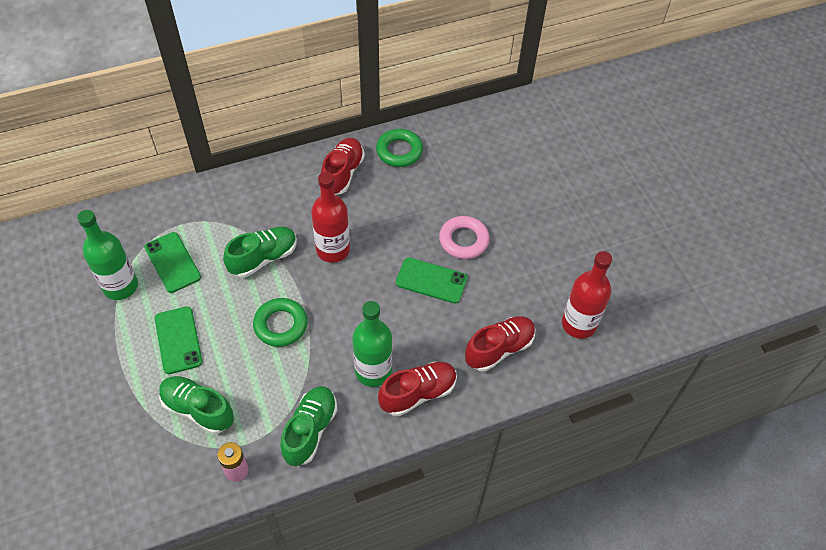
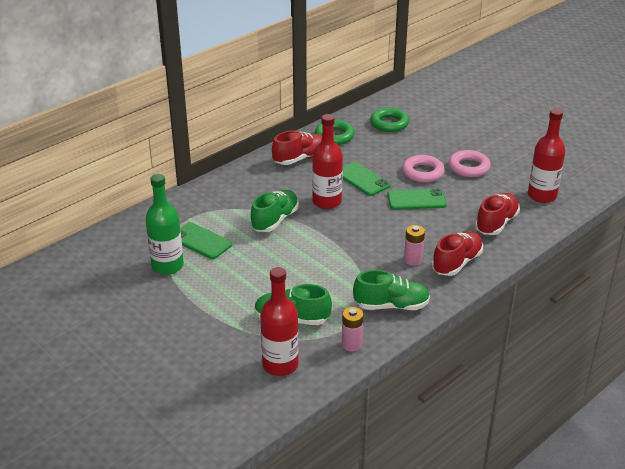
camera: 20 degrees left, 20 degrees down
(150, 470) = (280, 365): none -> red bottle
(178, 340) = (242, 284): green phone -> green phone (362, 179)
(281, 325) = (320, 254): green ring -> green ring (389, 123)
(310, 430) = (391, 306): green shoe -> green shoe turned 90 degrees clockwise
(343, 174) = (300, 158): red shoe -> red shoe turned 60 degrees clockwise
(373, 371) = (413, 260): green bottle -> pink battery
(520, 250) = (469, 167): none -> pink ring

